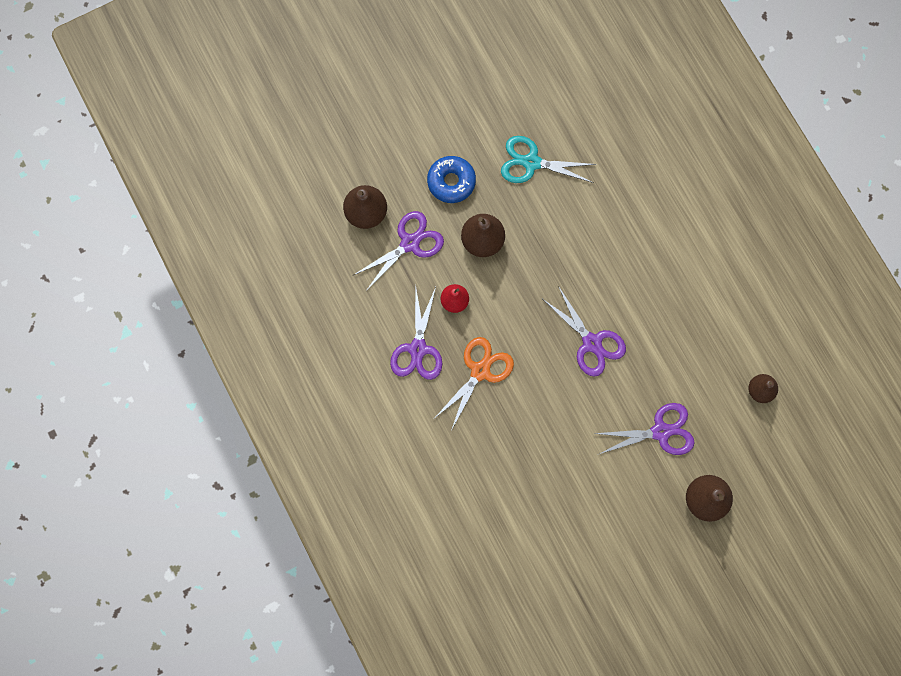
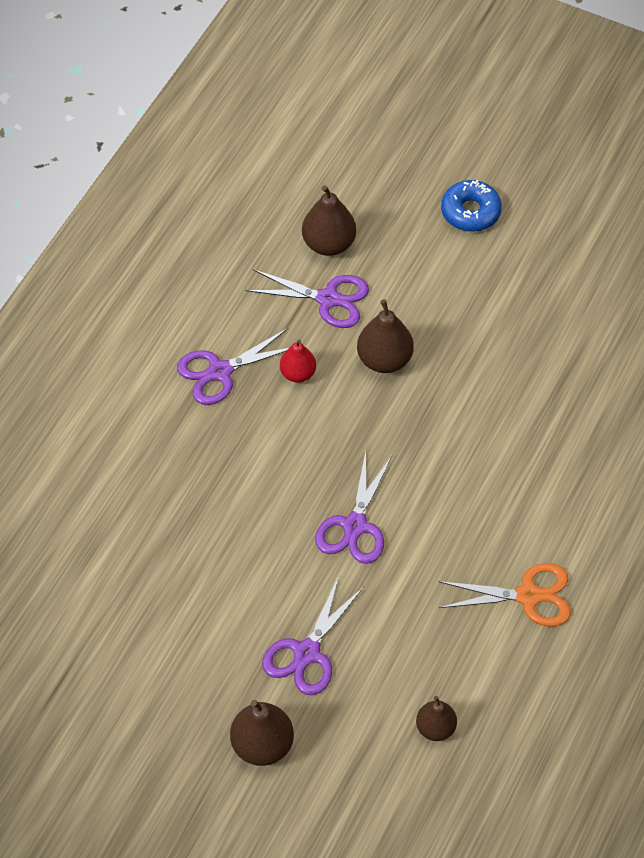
camera: 55 degrees right, 20 degrees down
(451, 182) = (425, 296): blue donut -> blue donut (470, 212)
(480, 371) = (240, 440): orange scissors -> orange scissors (528, 596)
(531, 162) = (508, 353): turquoise scissors -> none
(660, 431) = (307, 653): purple scissors -> purple scissors turned 75 degrees clockwise

